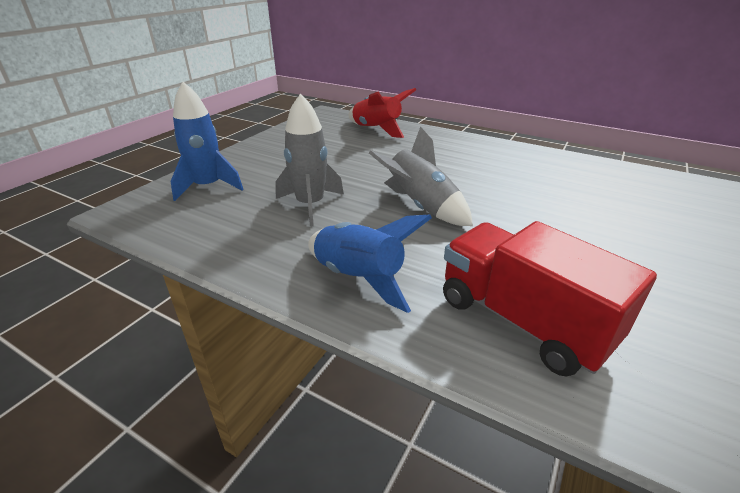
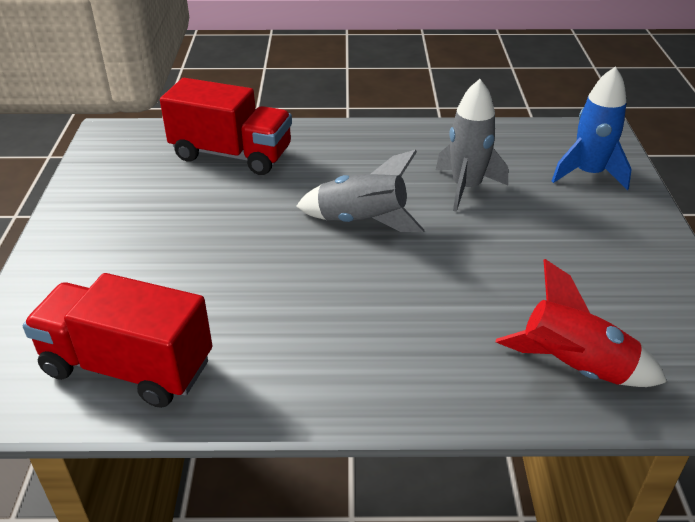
camera: 150 degrees right, 5 degrees up
(358, 278) = (355, 145): blue rocket -> none
(619, 179) = (128, 366): none -> red truck

